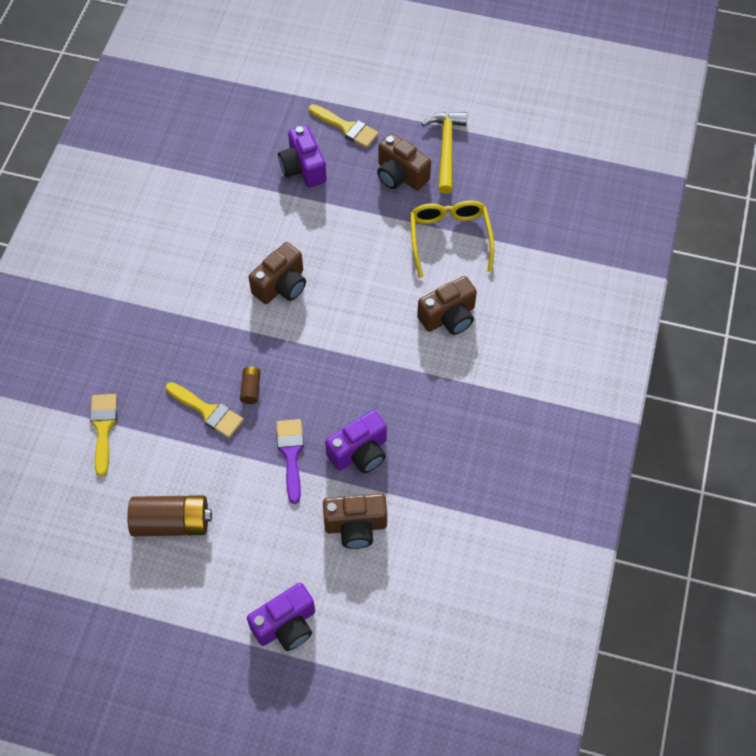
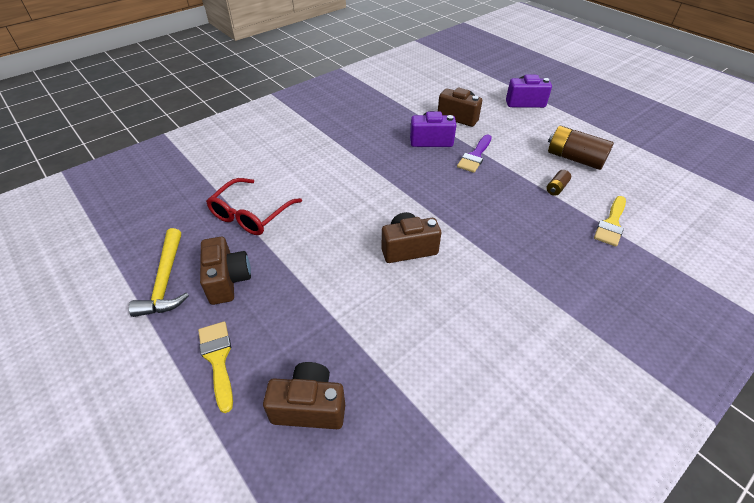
camera: 145 degrees left, 15 degrees down
(208, 411) = (520, 199): yellow brush -> none
(251, 388) = (480, 197): brown battery -> brown battery (556, 188)
(303, 168) = (301, 340): purple camera -> none
(446, 149) = (165, 281): yellow hammer -> yellow hammer turned 45 degrees counterclockwise
(448, 317) = (308, 173): brown camera -> brown camera (309, 406)
(449, 238) = (251, 215): yellow glasses -> red glasses

